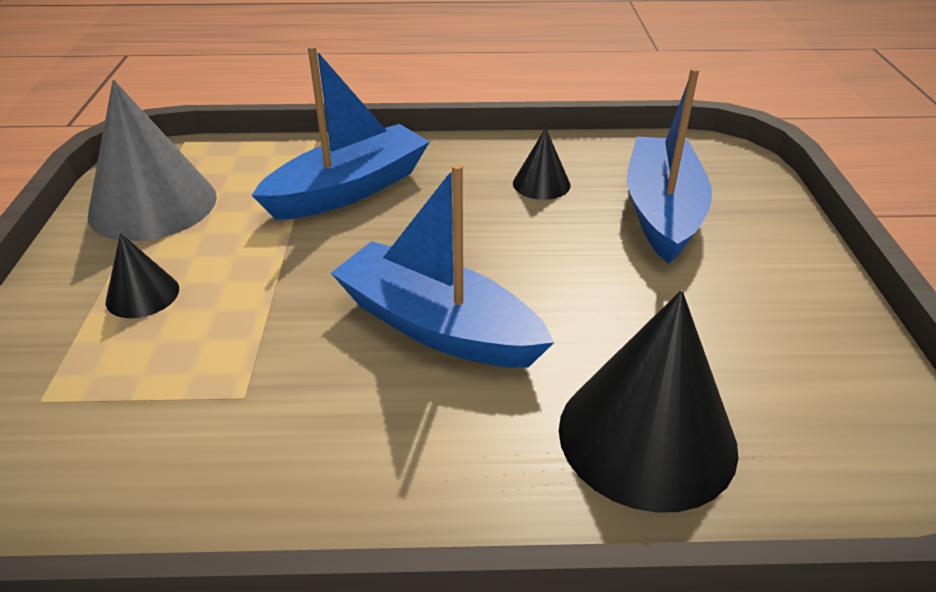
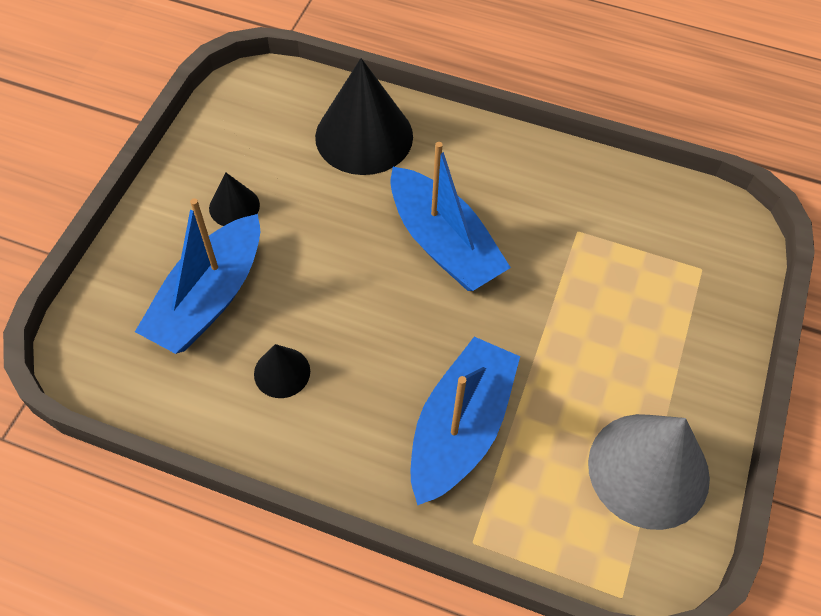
camera: 160 degrees left, 20 degrees up
(142, 295) = (647, 344): black cone -> black cone (234, 206)
(349, 189) = (460, 428): blue boat -> blue boat turned 135 degrees clockwise

